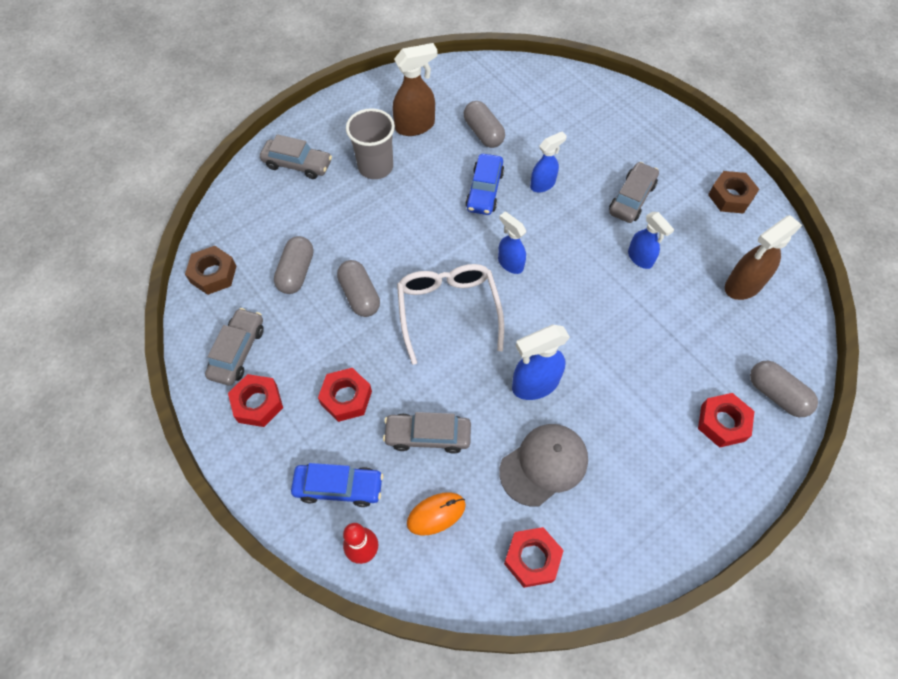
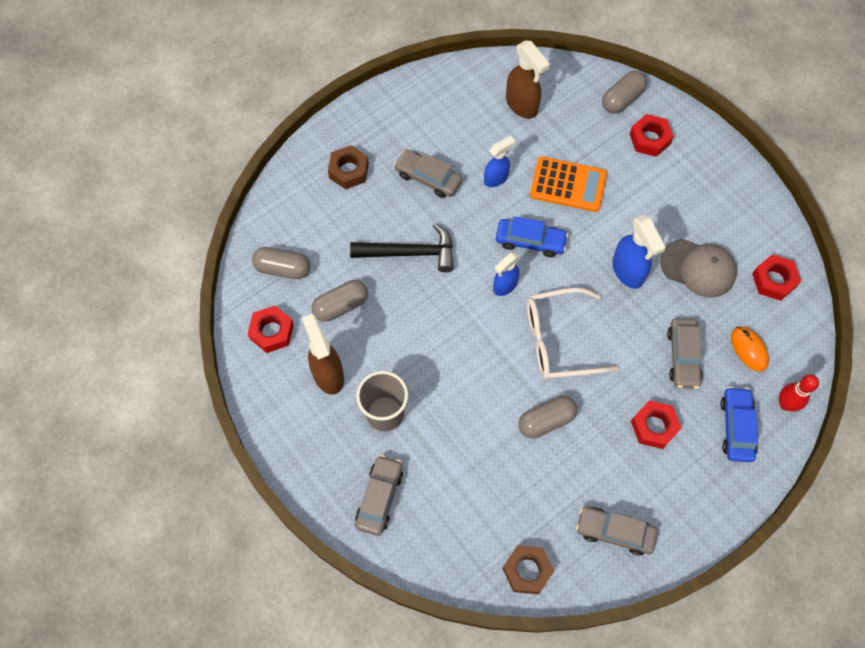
camera: 90 degrees left, 5 degrees up
(257, 403) = (667, 506): red nut -> red nut (272, 332)
(296, 272) = (522, 484): grey capsule -> grey capsule (283, 268)
(484, 190) = (417, 306): blue car -> blue car (530, 241)
(543, 184) = (410, 253): blue spray bottle -> black hammer
(544, 465) = (698, 268): grey cap -> grey cap turned 150 degrees clockwise
(642, 328) = (568, 185): none -> orange calculator
(730, 196) = (426, 99): brown nut -> brown nut (349, 171)

